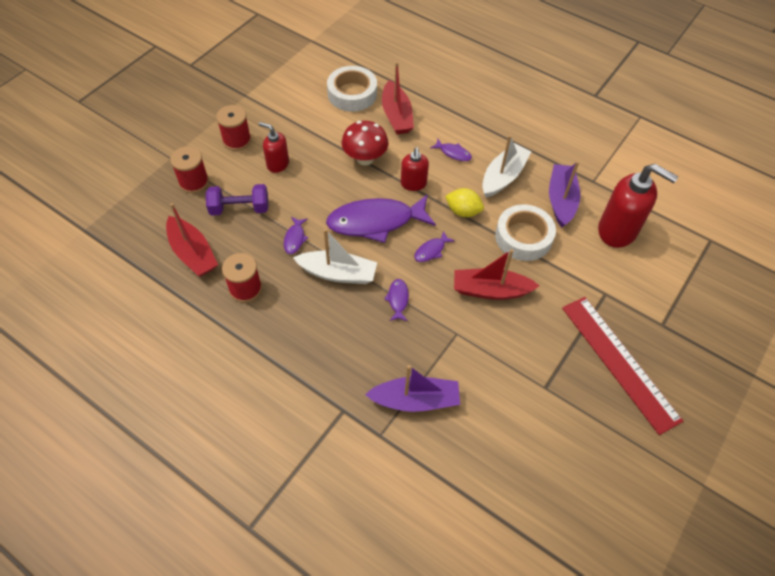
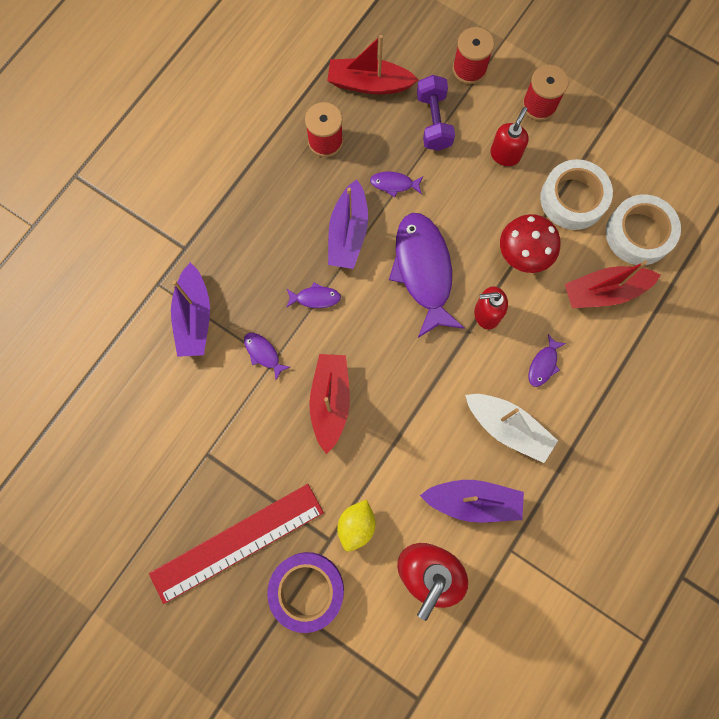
camera: 90 degrees right, 20 degrees up
(193, 253) = (369, 84): red boat -> red boat turned 45 degrees clockwise
(338, 273) = (348, 233): white boat -> purple boat
(431, 250) = (384, 335): purple fish -> purple fish (263, 353)
(463, 211) = (446, 374): yellow lemon -> yellow lemon (356, 525)
(523, 237) = (410, 446): white tape -> white tape (573, 199)
(648, 310) = (307, 590): none -> purple tape

